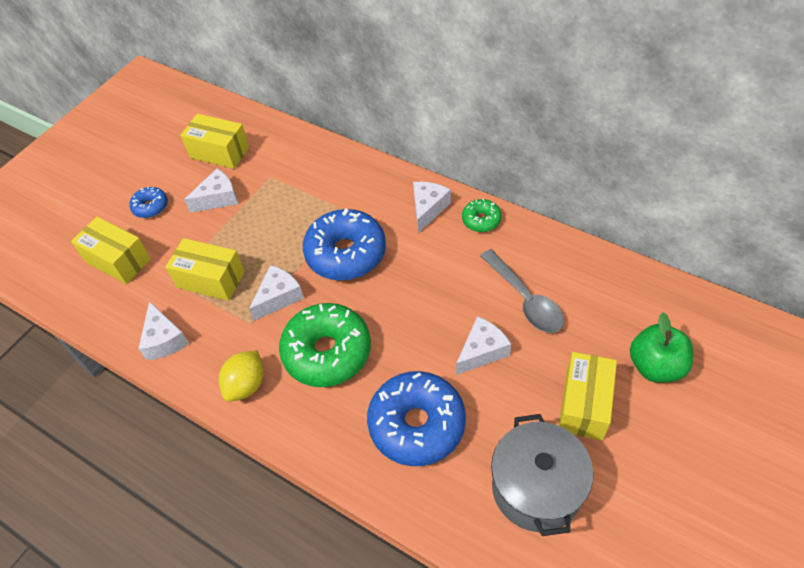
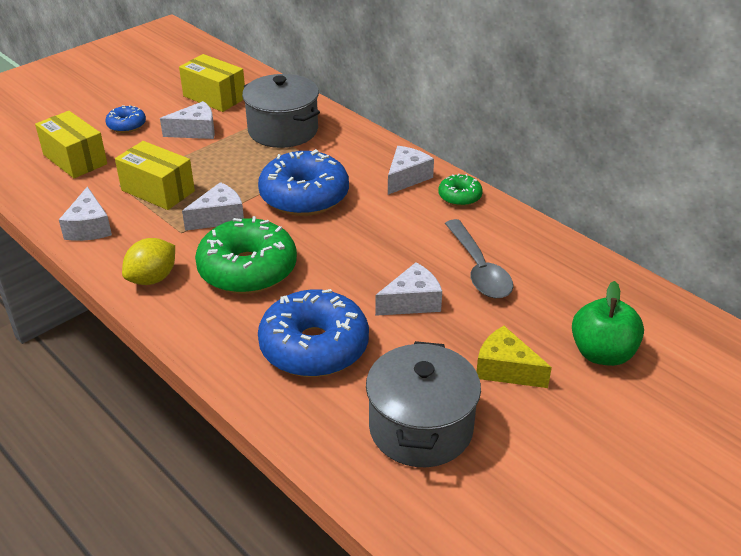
camera: 10 degrees right, 15 degrees down
(298, 179) = (283, 130): none -> grey pot
(584, 405) = (505, 369): yellow box -> yellow cheese

